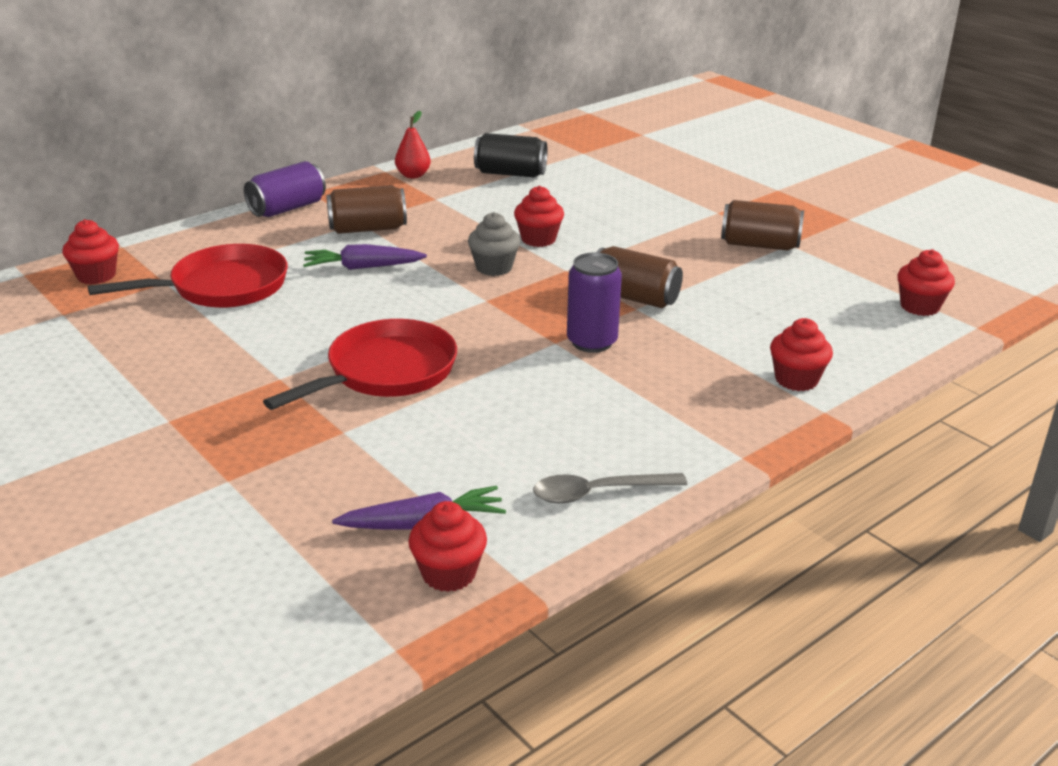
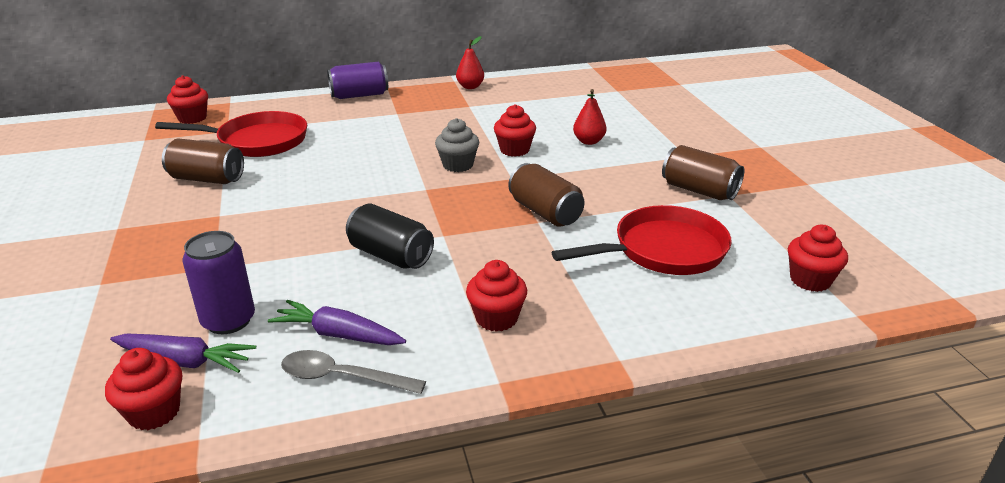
camera: 25 degrees right, 0 degrees up
(363, 267) = (364, 146): purple carrot -> purple carrot (339, 335)
(367, 229) = (397, 119): brown can -> brown can (207, 179)
(386, 372) = (294, 228): red pan -> red pan (663, 250)
(510, 173) = (544, 97): black can -> black can (390, 255)
(592, 342) = (472, 242): purple can -> purple can (228, 321)
(607, 215) = (589, 141): none -> red pear
(796, 380) = (620, 321): red cupcake -> red cupcake (496, 318)

